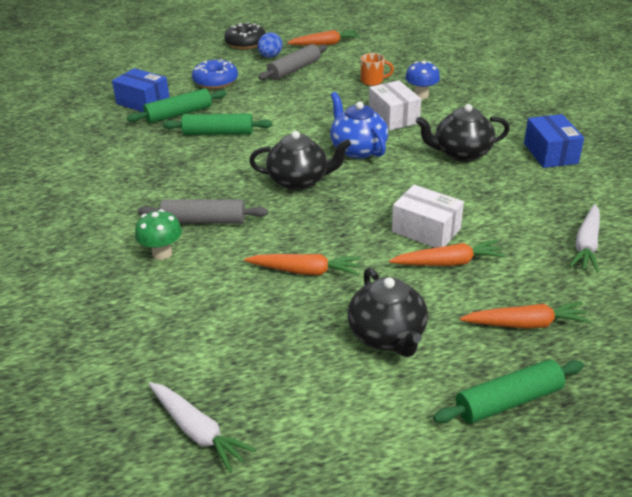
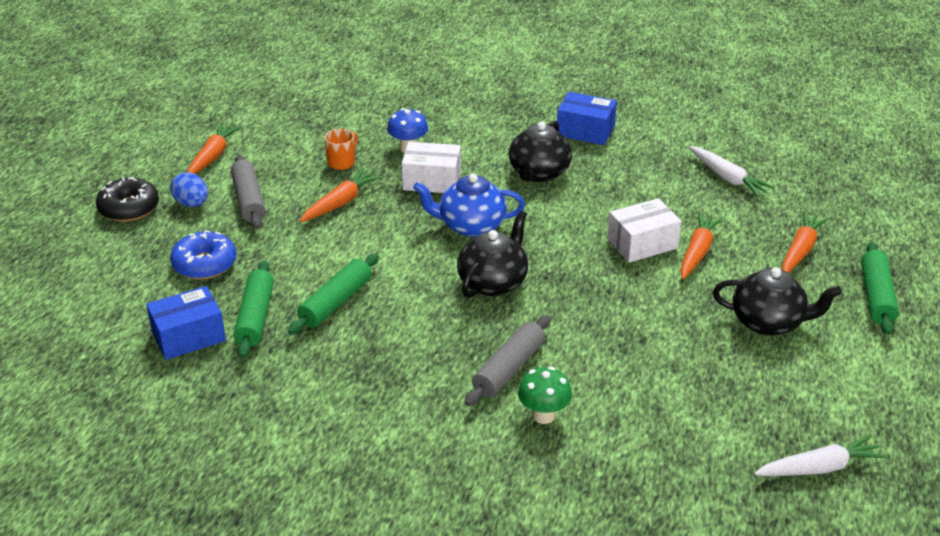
camera: 60 degrees left, 0 degrees up
(305, 271) = (648, 333): orange carrot -> orange carrot (340, 203)

